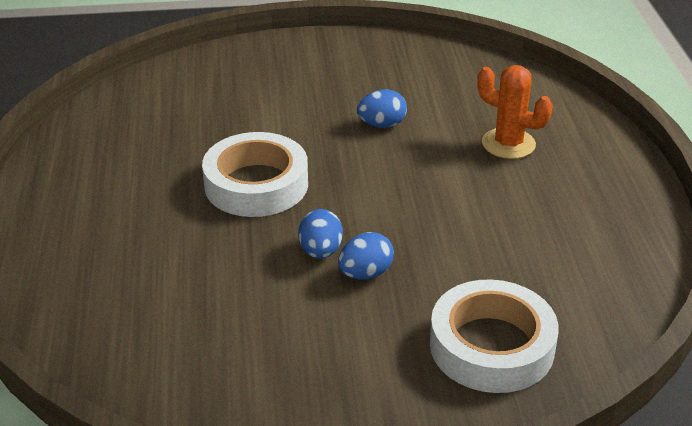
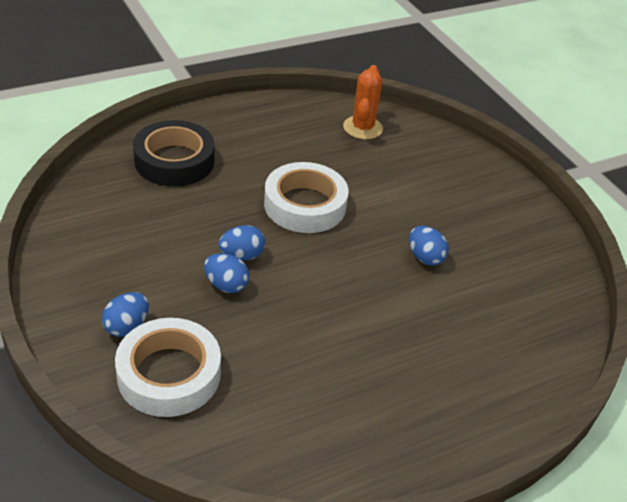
camera: 65 degrees right, 5 degrees up
(104, 275) = (174, 161): none -> black tape
(404, 370) = (127, 327): none -> blue egg
(508, 144) = (448, 346): orange cactus -> orange cactus (362, 128)

